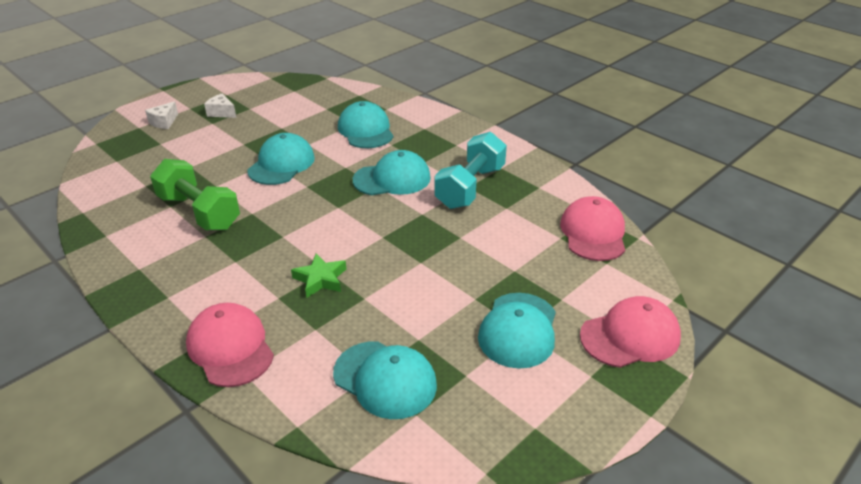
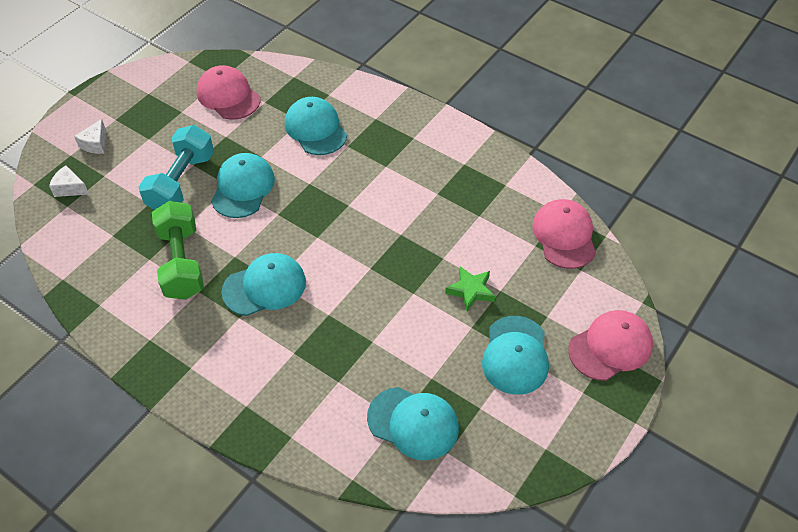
camera: 10 degrees left, 15 degrees up
(199, 212) = (181, 263): green dumbbell -> green dumbbell turned 45 degrees clockwise
(222, 113) = (153, 122): white cheese -> white cheese (70, 188)
(230, 348) = (269, 413): pink cap -> pink cap (228, 96)
(320, 279) = (326, 326): green star -> green star (470, 291)
(392, 179) = (360, 193): turquoise cap -> turquoise cap (264, 287)
(470, 187) = (439, 194): turquoise dumbbell -> turquoise dumbbell (181, 182)

